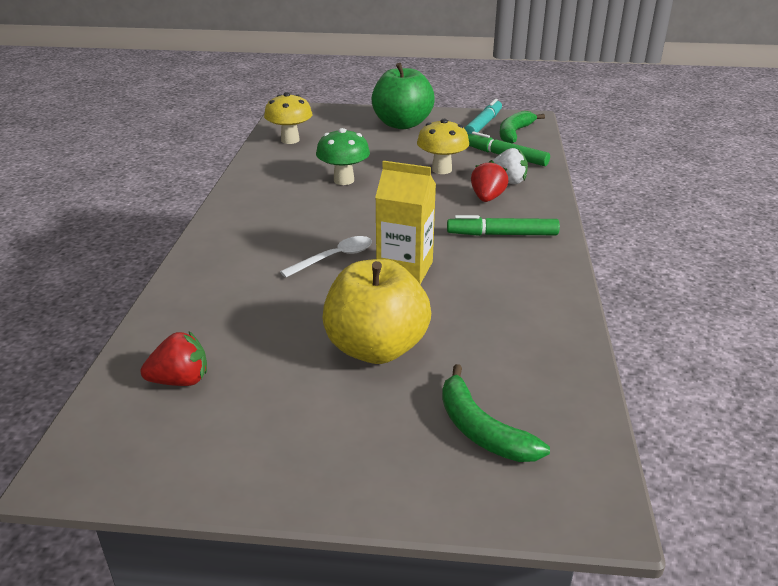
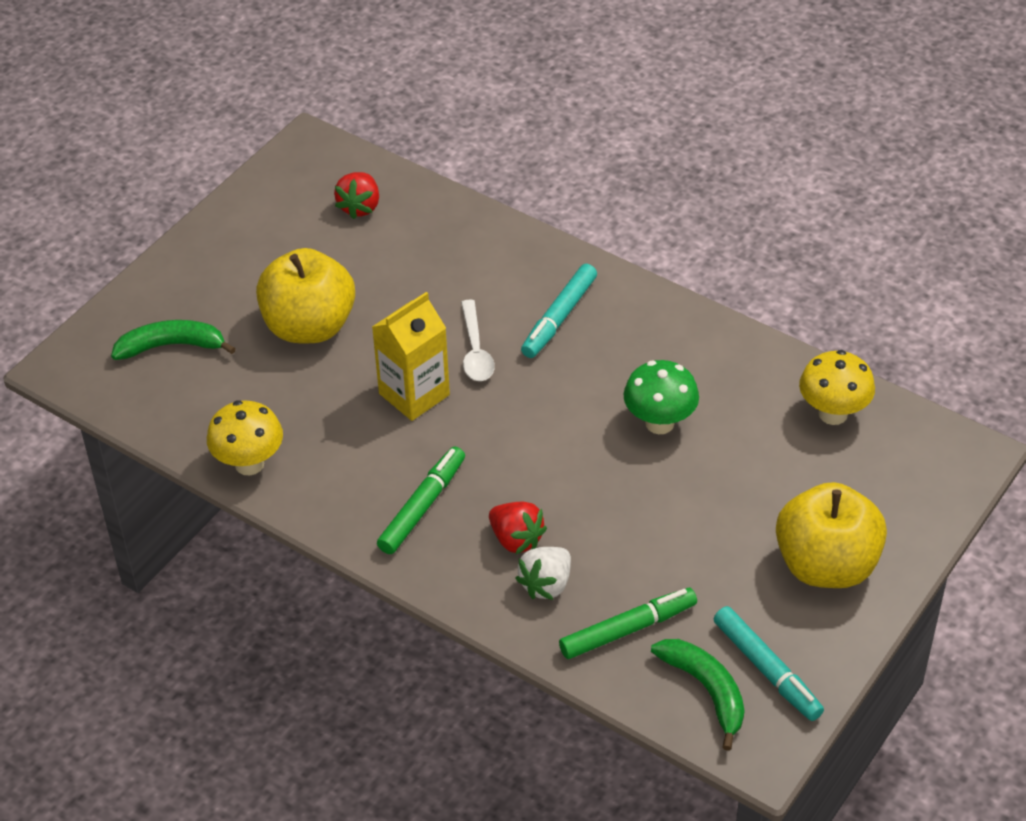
camera: 120 degrees right, 15 degrees up
(271, 235) = (559, 318): none -> turquoise marker
(402, 124) = (826, 565): green apple -> yellow apple
(441, 170) = (628, 534): yellow mushroom -> yellow mushroom (249, 464)

